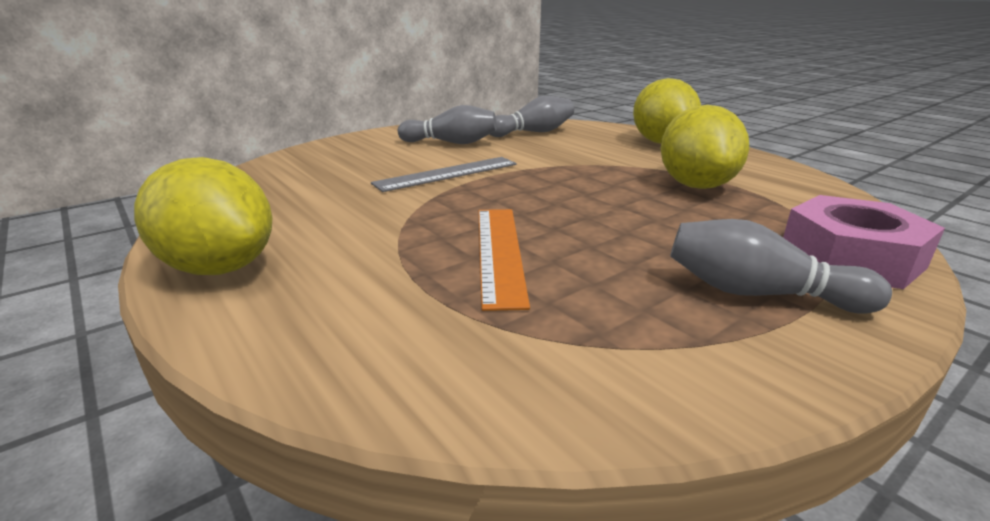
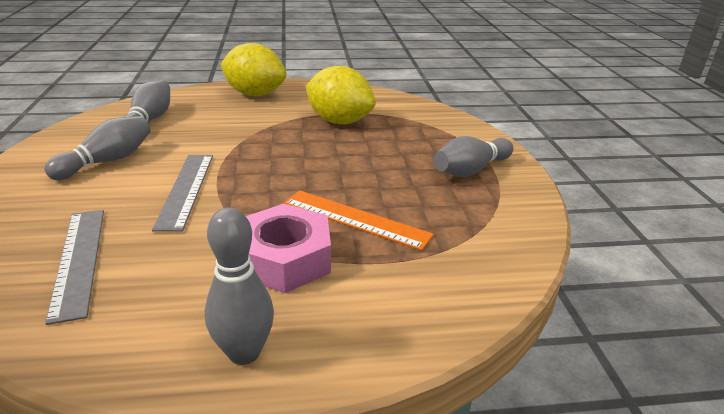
camera: 60 degrees left, 5 degrees up
(219, 267) = (244, 352): yellow lemon -> grey bowling pin
(310, 178) = (78, 260): none -> grey ruler
(850, 257) = (459, 133): pink nut -> pink nut (285, 259)

